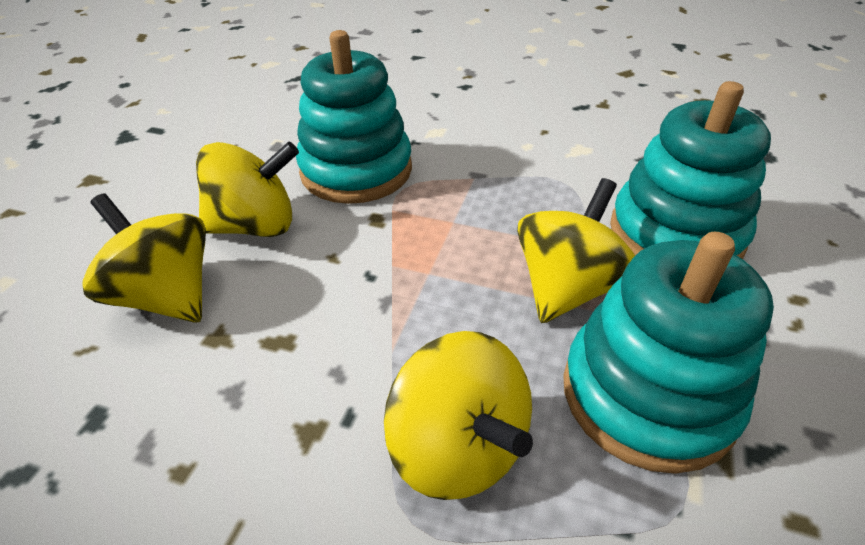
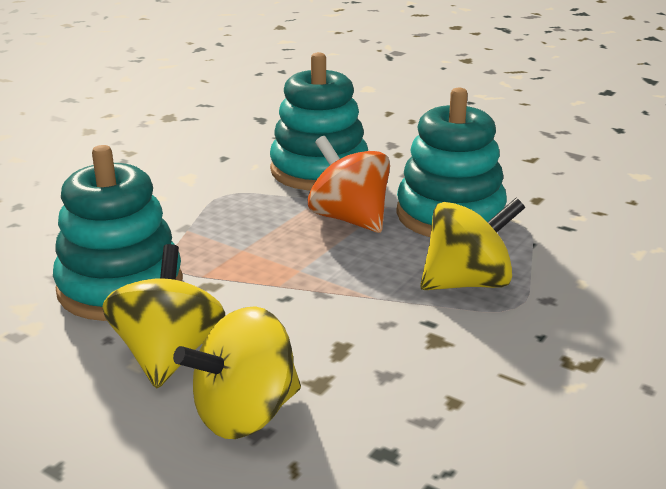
camera: 75 degrees left, 15 degrees down
(567, 288) = (349, 219): yellow spinning top -> orange spinning top

